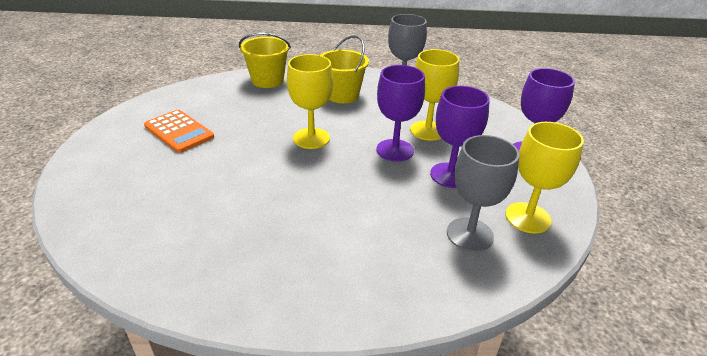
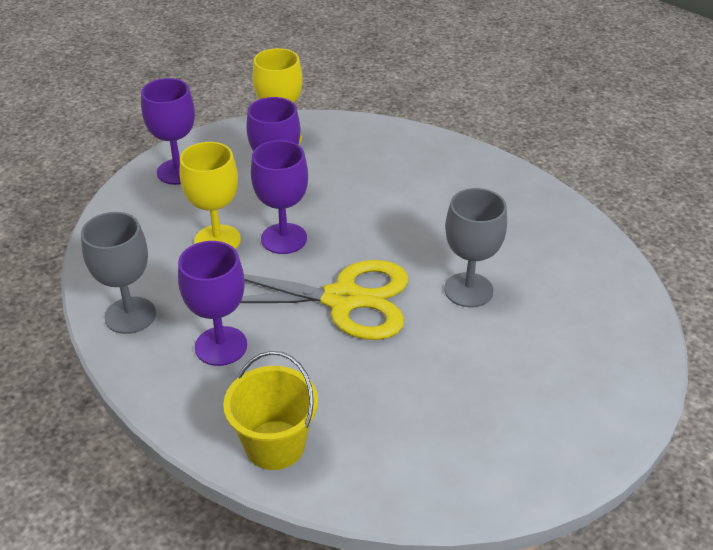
camera: 135 degrees left, 5 degrees up
(179, 131) = (481, 401): orange calculator -> none
(311, 138) = (343, 299): yellow goblet -> yellow scissors
(342, 95) = (221, 346): yellow bucket -> purple goblet
(469, 234) = (339, 152): grey goblet -> grey goblet (468, 290)

